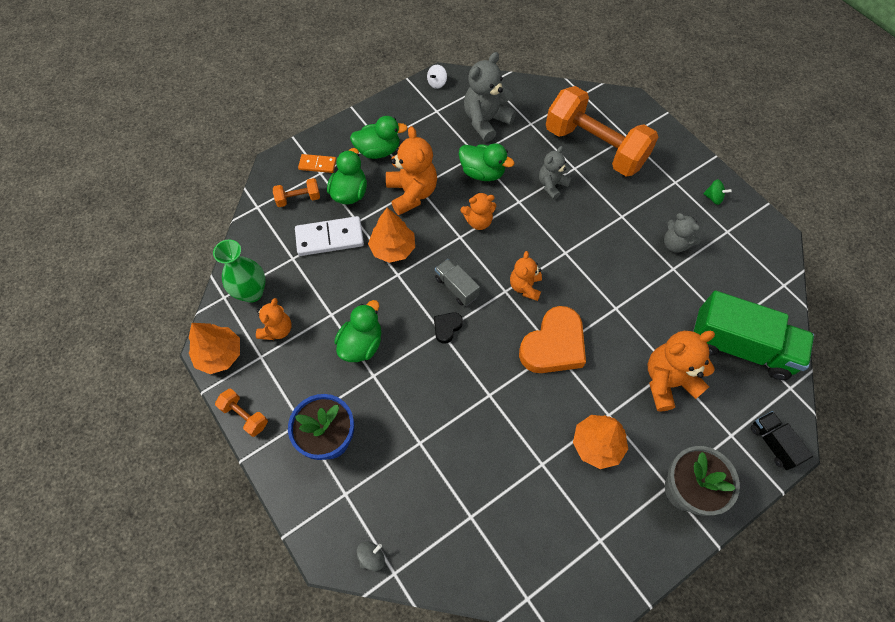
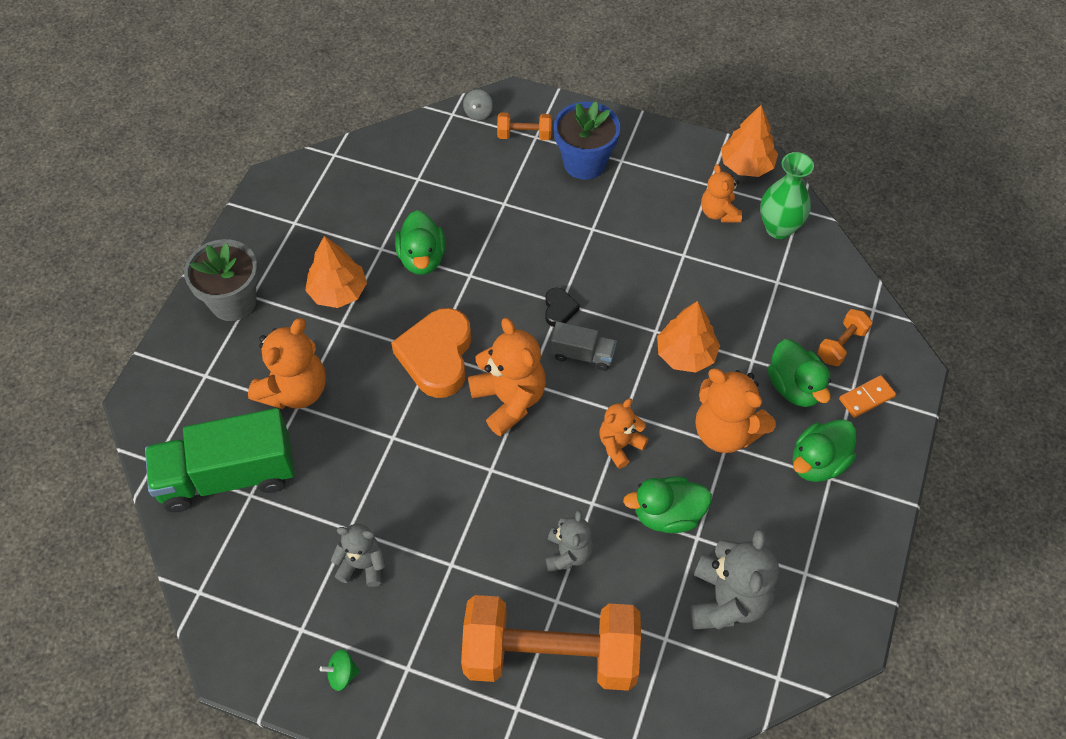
camera: 145 degrees right, 5 degrees down
(245, 416) = (673, 138): orange dumbbell -> orange dumbbell (524, 135)
(330, 238) = (762, 324): white domino -> none
(361, 344) = (628, 247): green duck -> green duck (422, 258)
(437, 83) = (847, 622): white spinning top -> none
(525, 287) = (509, 400): orange teddy bear -> orange teddy bear, size x1.64
(773, 443) = (158, 391): black truck -> none

